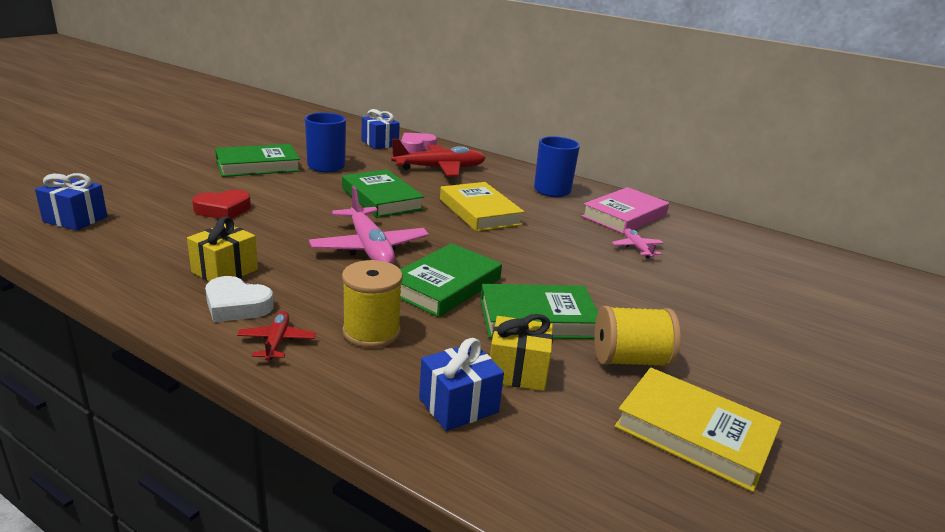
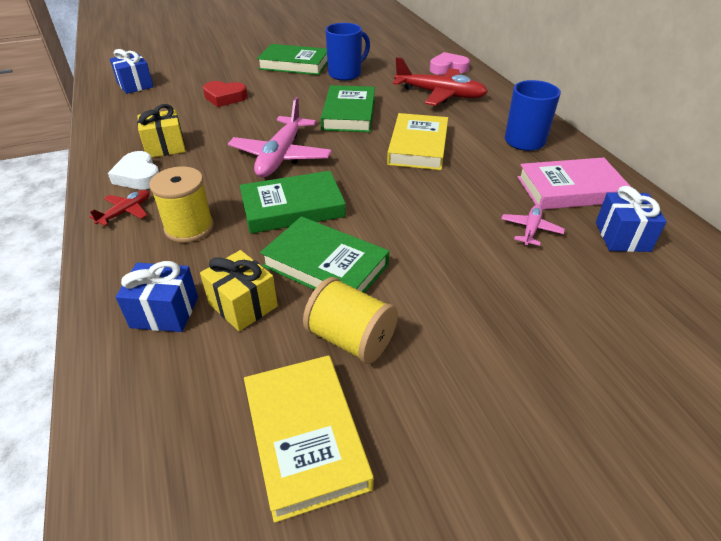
camera: 40 degrees right, 15 degrees up
(380, 143) = (418, 59): blue gift -> blue gift (622, 236)

